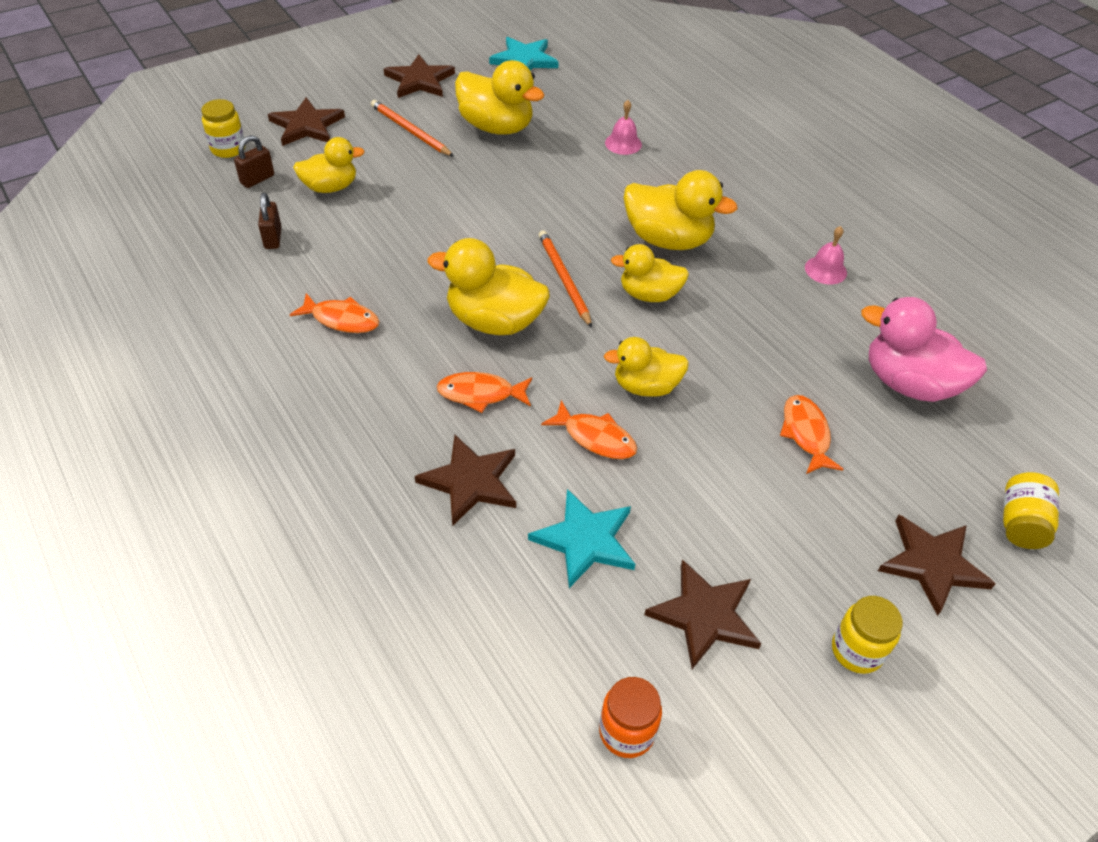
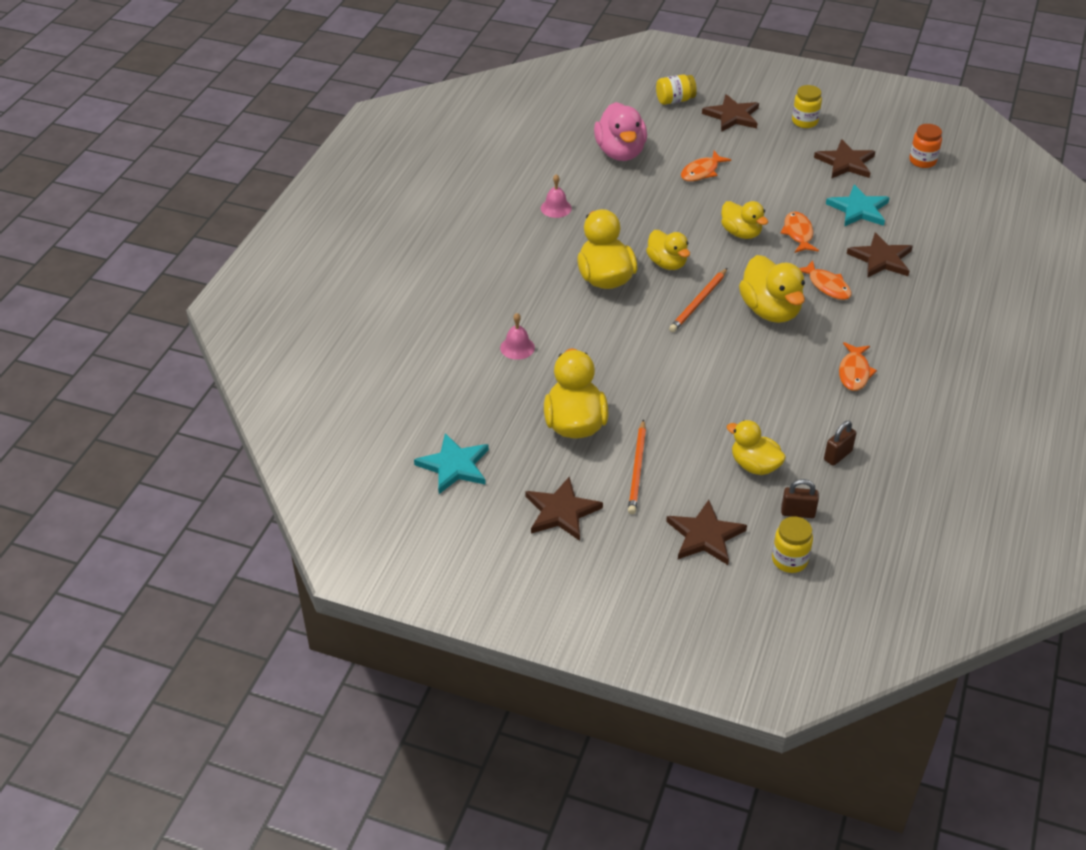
camera: 125 degrees left, 5 degrees down
(342, 319) = (854, 372): orange fish -> orange fish turned 150 degrees counterclockwise

